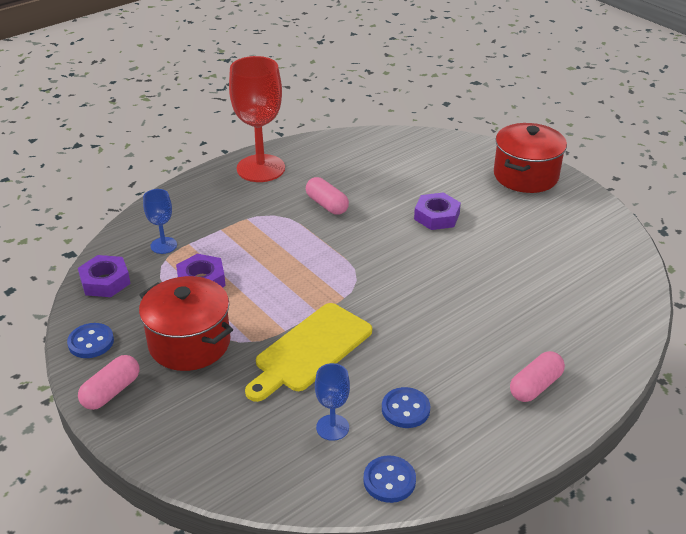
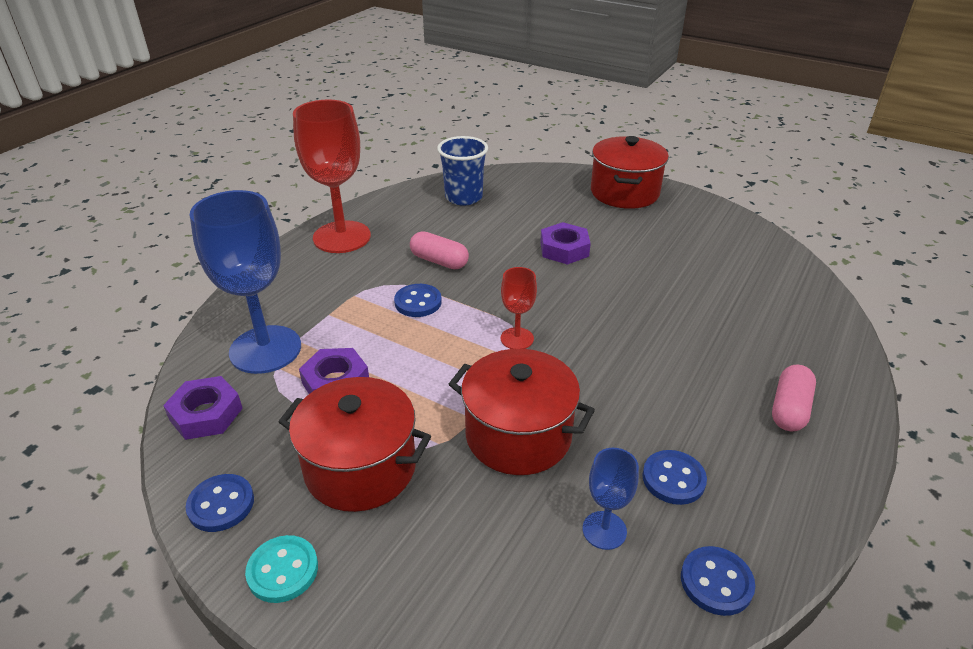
camera: 20 degrees left, 0 degrees up
(111, 392) = (283, 570): pink capsule -> turquoise button
(163, 245) = (265, 349): blue goblet -> blue goblet, size x2.06
(292, 235) = (418, 302): none -> blue button
(310, 350) = (518, 435): yellow cutting board -> red pot
(352, 280) = (517, 338): none -> red goblet
(378, 153) = (463, 197): none -> blue cup

